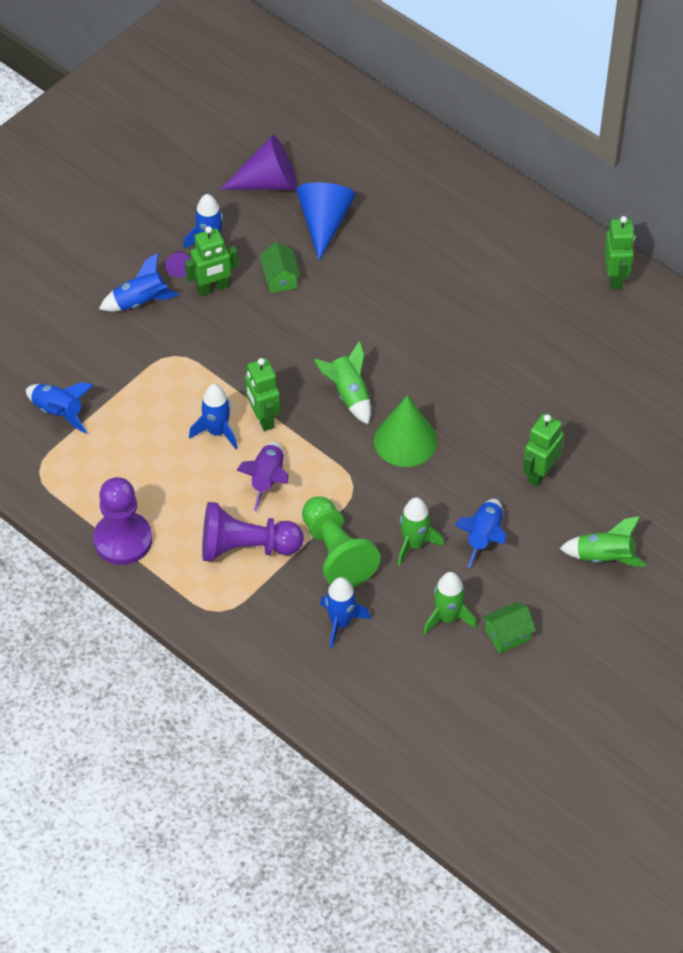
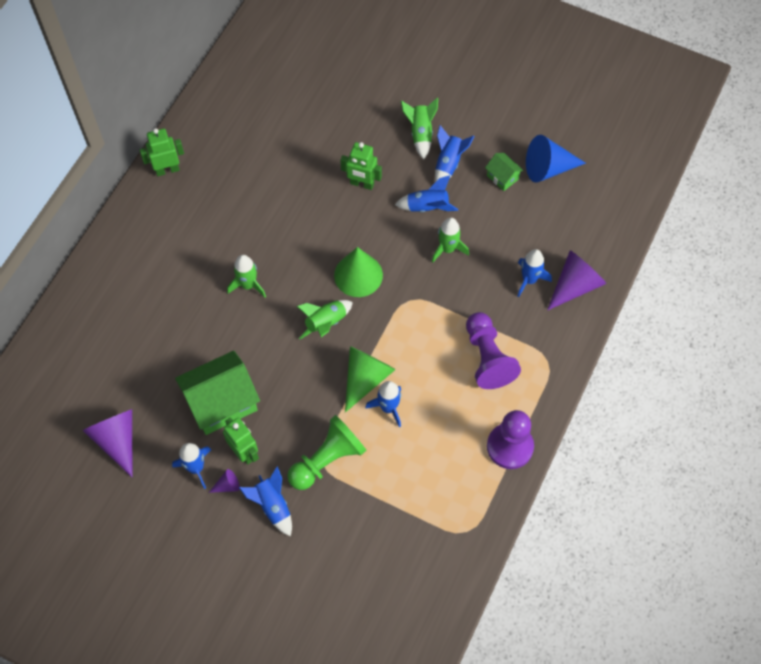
camera: 105 degrees left, 10 degrees up
(58, 412) = (404, 535): blue rocket -> blue rocket (448, 164)
(263, 418) = (366, 378): green robot -> green cone
(267, 480) = (422, 359): purple rocket -> none
(280, 278) = (221, 402): green house -> green house, size x2.10
(316, 673) = (575, 285): none -> purple cone
(324, 223) = (154, 384): blue cone -> blue cone (548, 168)
(336, 553) = (472, 297): green pawn -> green pawn (327, 460)
(447, 617) = (501, 215): green rocket -> green rocket (248, 285)

